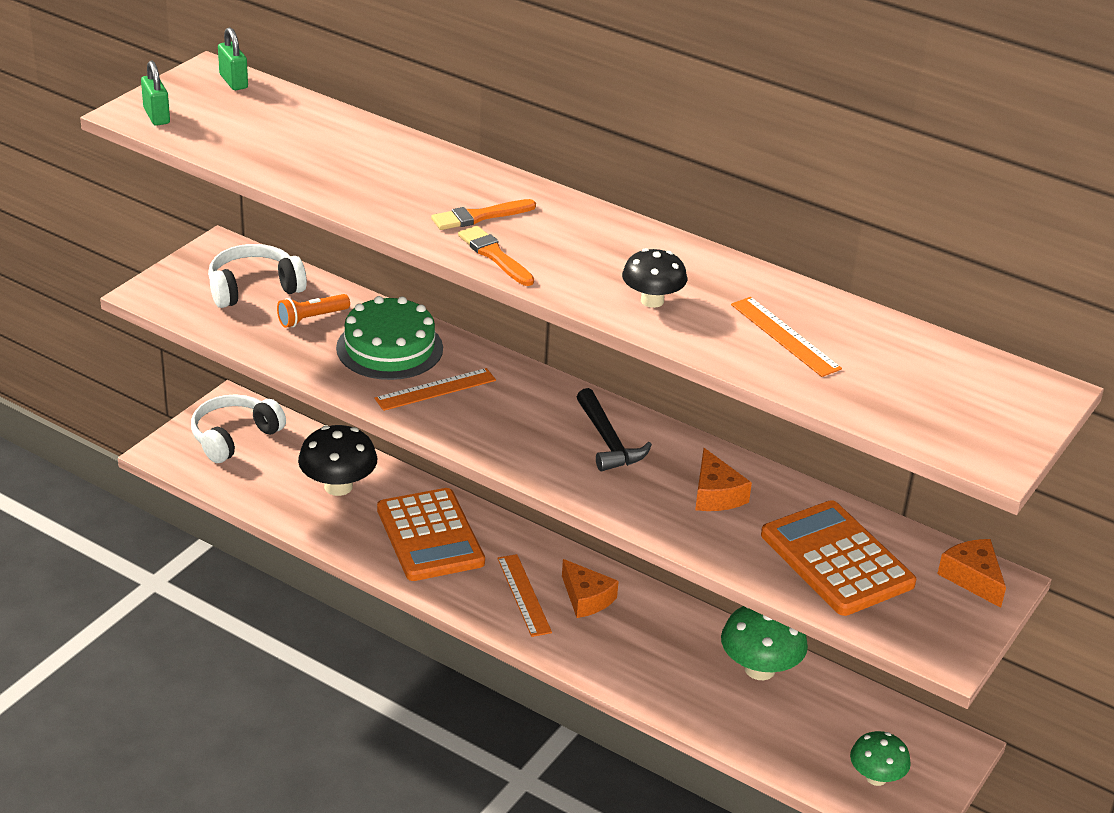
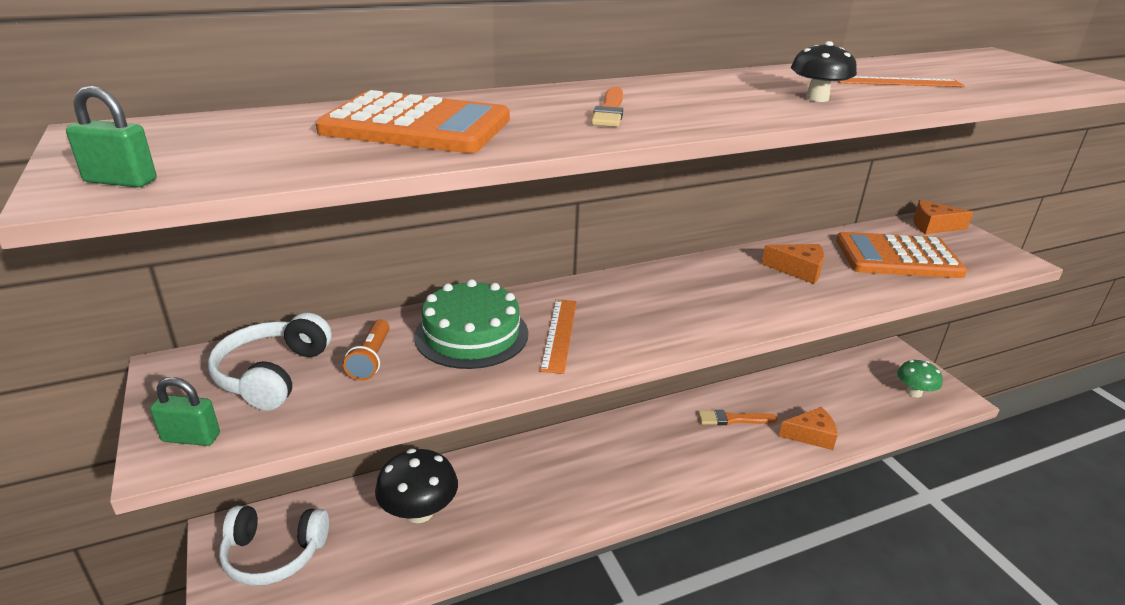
camera: 55 degrees left, 5 degrees down
(233, 81) = (149, 129): green padlock -> green padlock (191, 438)
(234, 437) = (274, 554): white headphones -> white headphones turned 75 degrees counterclockwise
(430, 536) = (534, 484): orange calculator -> orange calculator (416, 126)
(494, 255) = (689, 122): orange brush -> orange brush (733, 419)
(524, 595) = (644, 464): orange ruler -> none
(586, 598) = (670, 434): orange cheese -> orange cheese (811, 435)
(608, 441) = (701, 285): black hammer -> none
(759, 669) = (790, 391): green mushroom -> none

